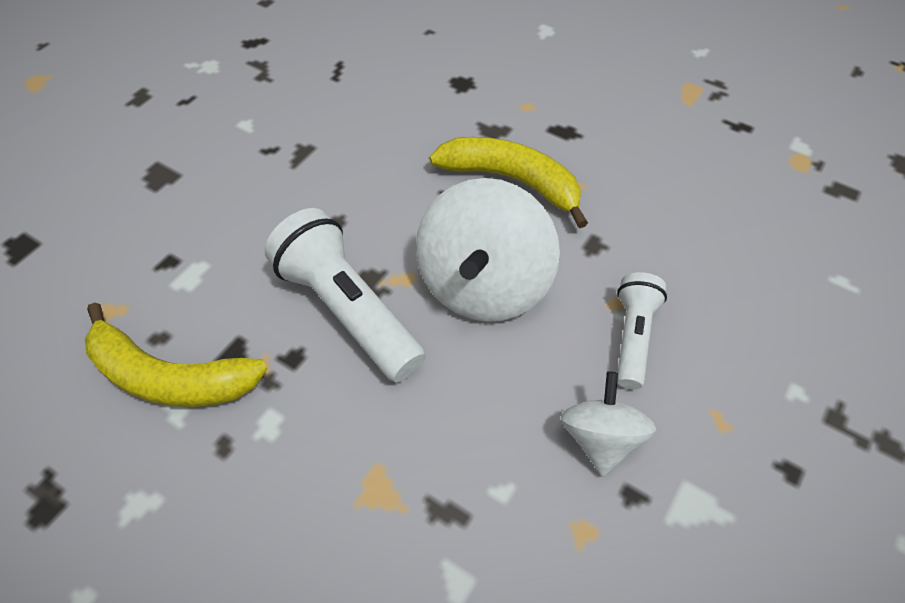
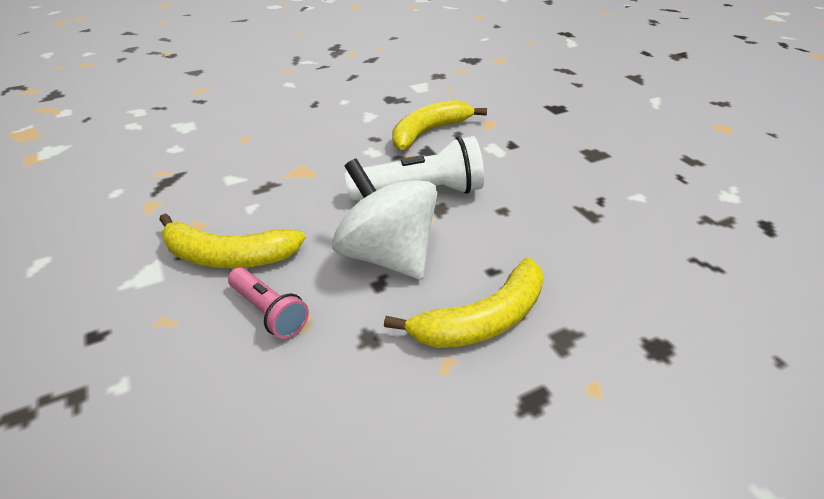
camera: 120 degrees right, 15 degrees down
(601, 438) = (228, 256): white spinning top -> yellow banana
(633, 336) = (269, 312): white flashlight -> pink flashlight

